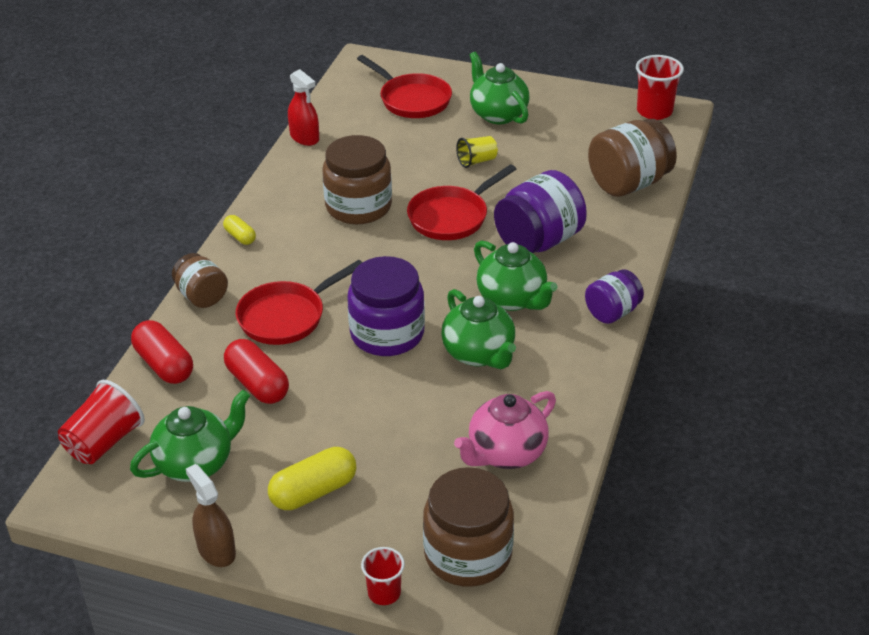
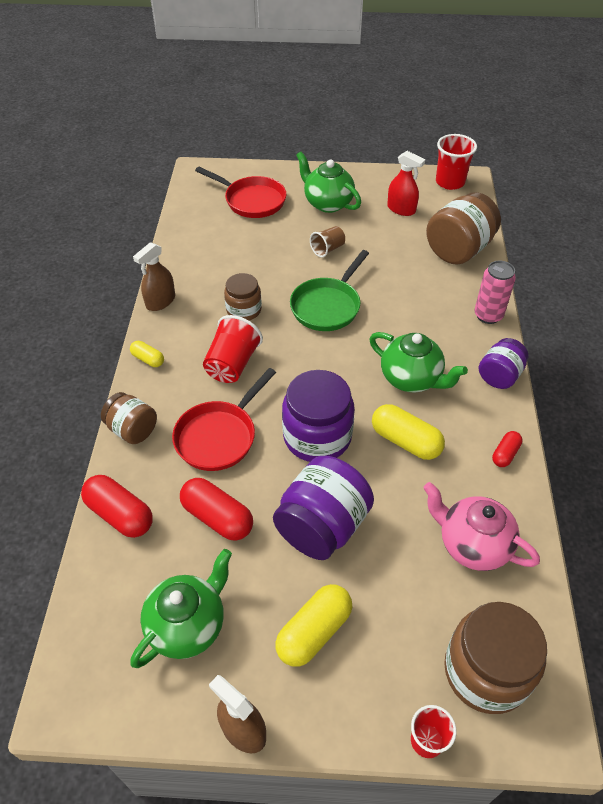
camera: 15 degrees left, 10 degrees up
(104, 442) = (86, 621): red cup -> red cup (232, 364)
(273, 185) = (160, 301): none -> brown spray bottle
(304, 137) = (172, 250): red spray bottle -> red spray bottle (401, 209)
(358, 206) = (244, 310): brown jar -> brown jar, size x0.60
(451, 217) = (327, 306): red pan -> green pan
(477, 161) = (327, 249): yellow cup -> brown cup
(479, 354) = (405, 441): green teapot -> yellow capsule
(506, 453) = (472, 544): pink teapot -> pink teapot turned 90 degrees clockwise
(538, 241) = (409, 317): purple jar -> purple jar (322, 526)
(581, 383) = (505, 454): none -> red capsule
(629, 253) = (488, 315): none -> pink can

